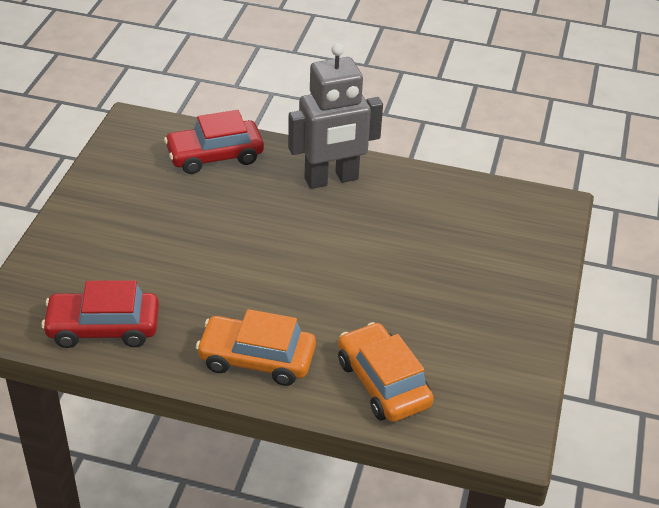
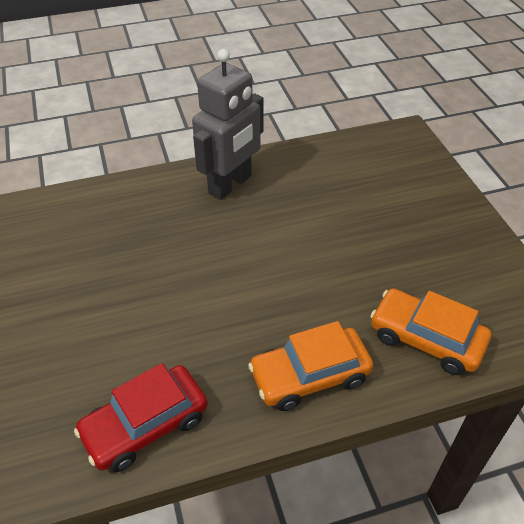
camera: 30 degrees left, 5 degrees up
(215, 156) = (116, 207): red car -> none

